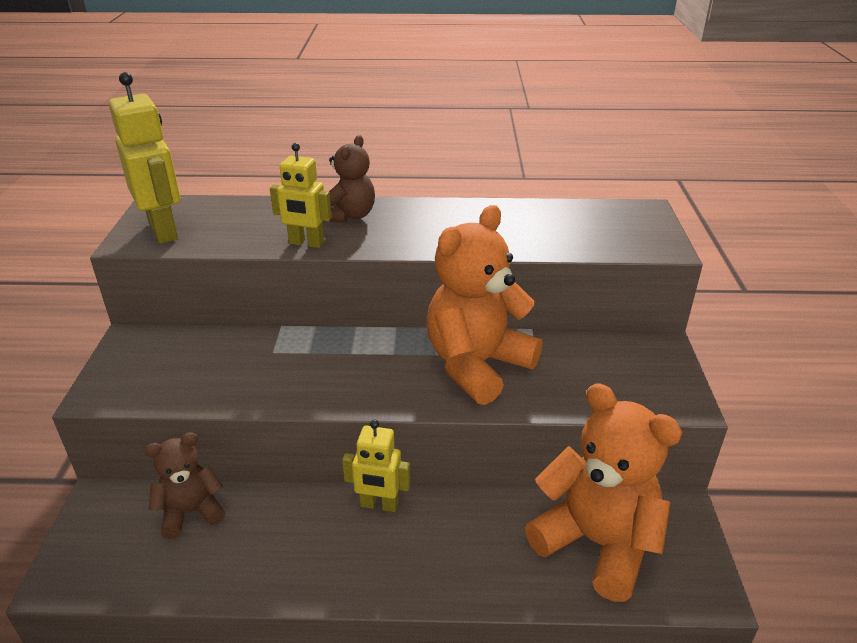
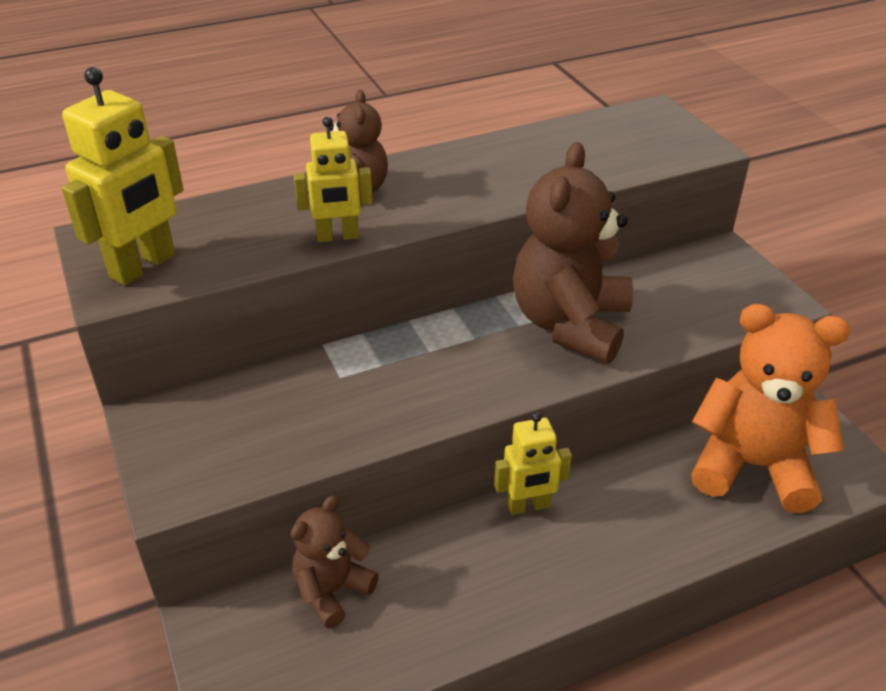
camera: 25 degrees left, 5 degrees up
(164, 231) = (143, 266): yellow robot -> yellow robot turned 90 degrees clockwise
(477, 365) = (570, 324): orange teddy bear -> brown teddy bear

